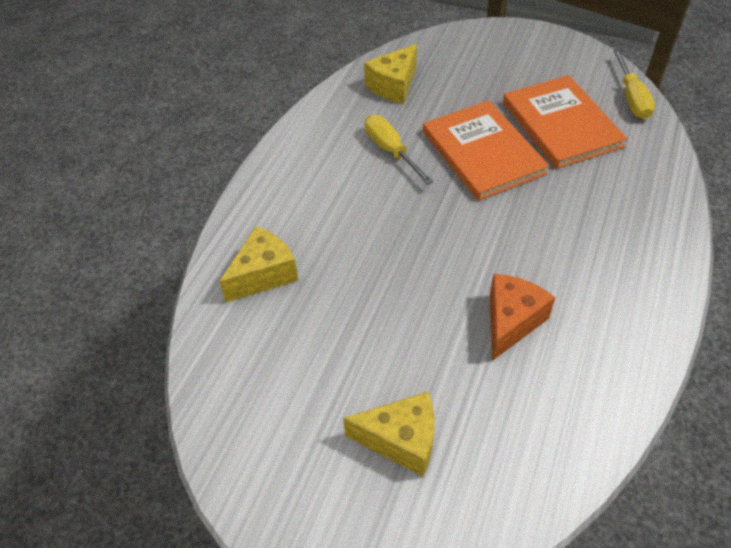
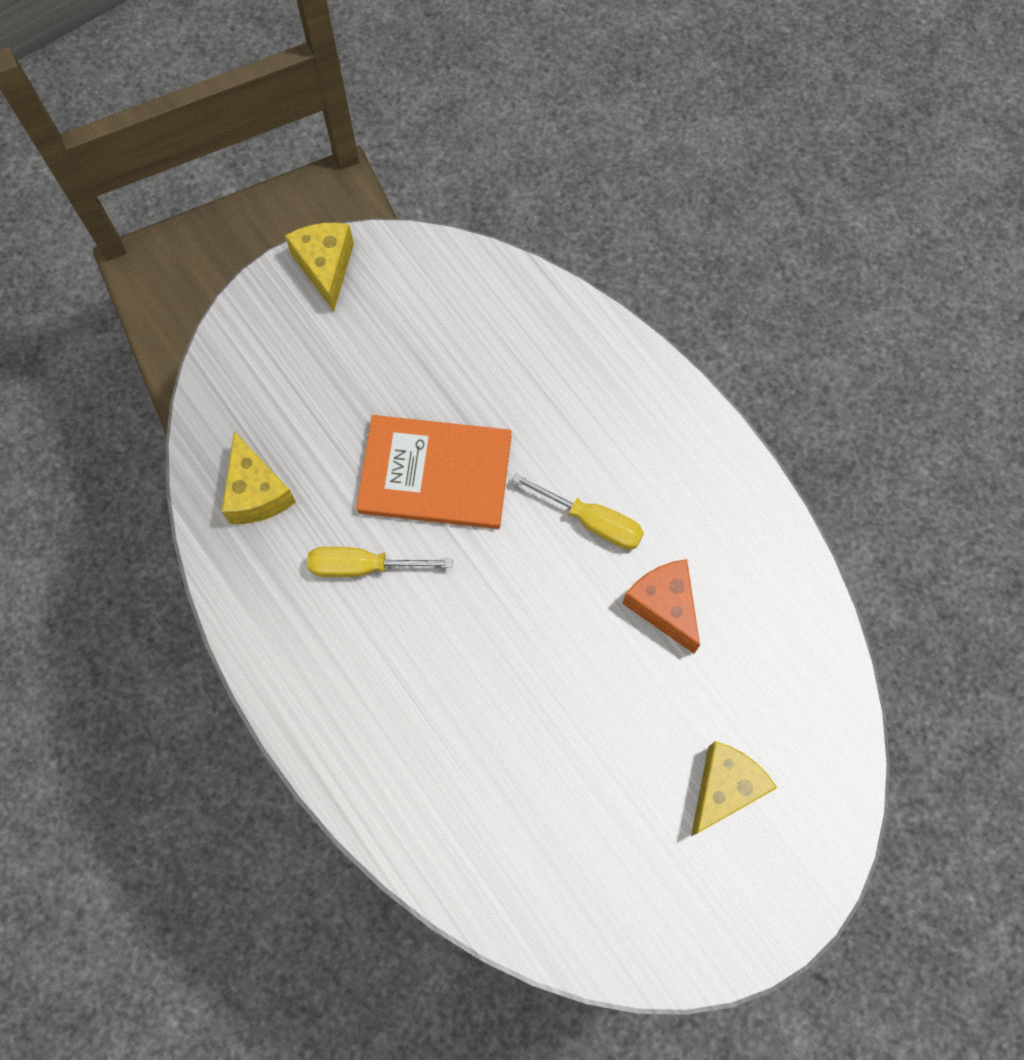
camera: 60 degrees left, 20 degrees up
(263, 275) = (452, 808): yellow cheese -> yellow cheese (325, 267)
(561, 124) = (451, 366): orange book -> none
(631, 98) = (465, 268): yellow screwdriver -> yellow screwdriver (592, 521)

